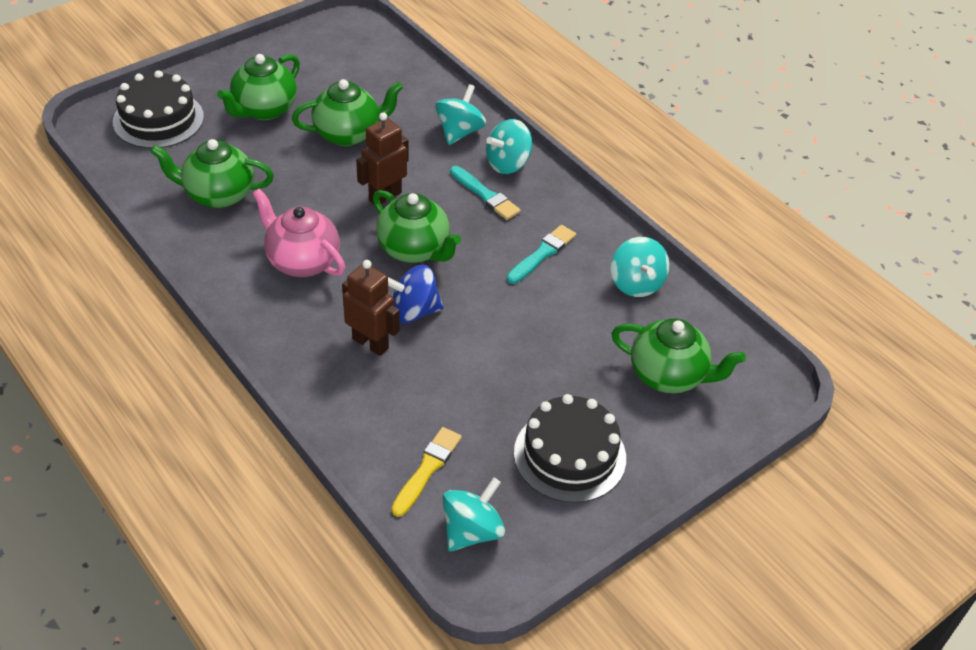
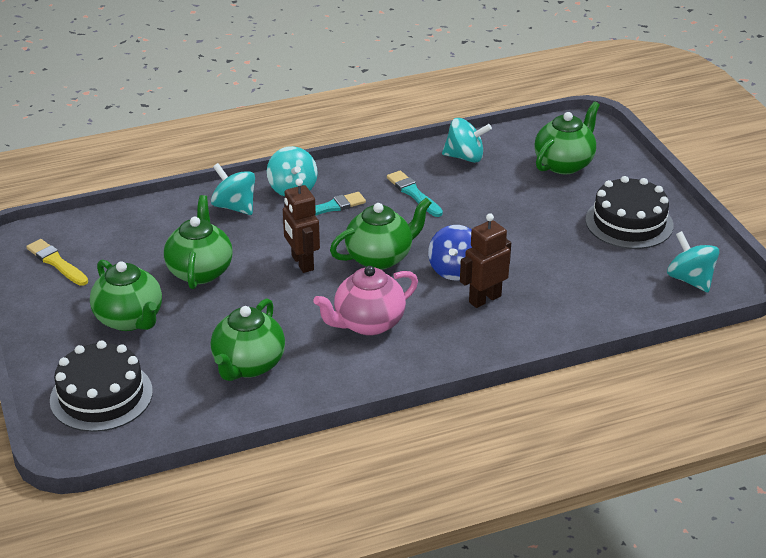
camera: 70 degrees left, 10 degrees down
(427, 469) = (627, 291): yellow brush -> yellow brush (56, 262)

